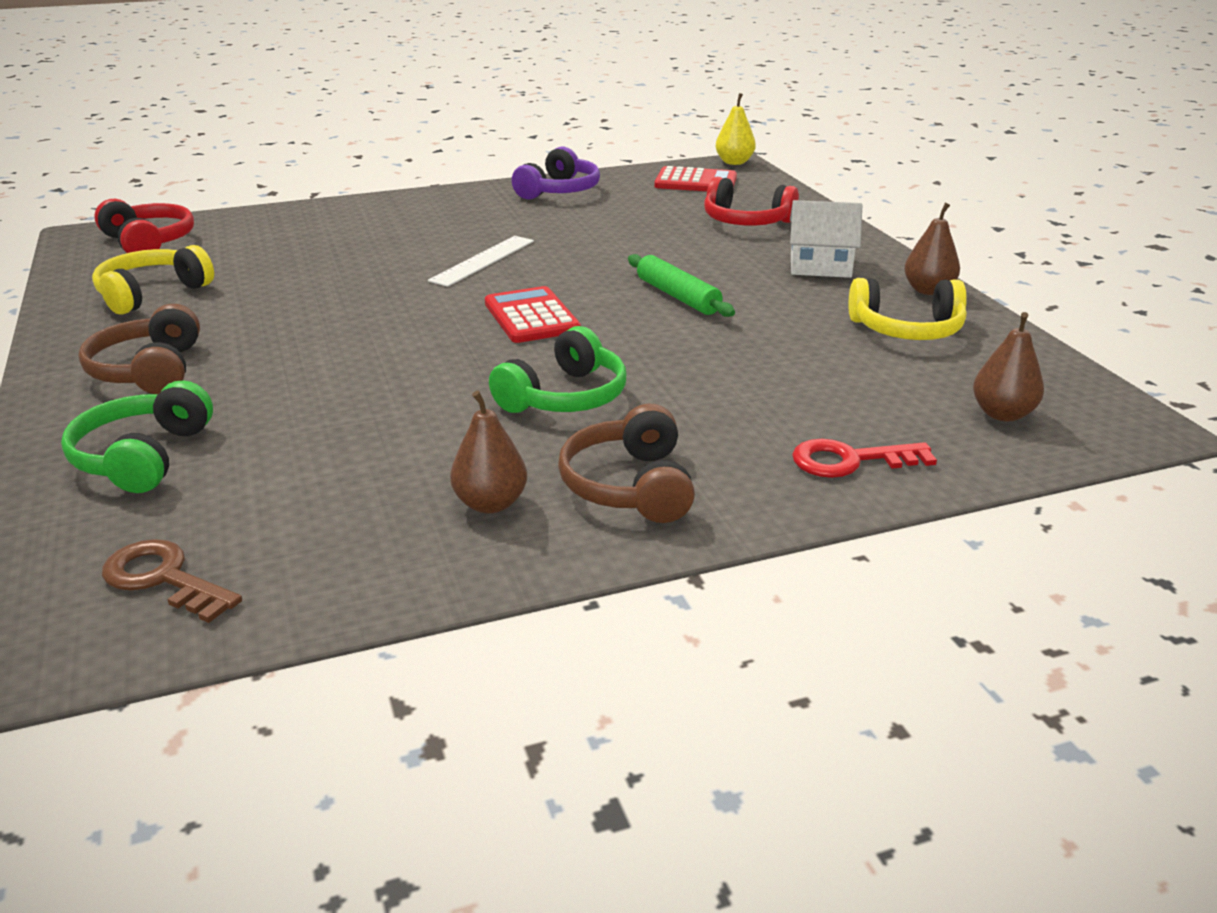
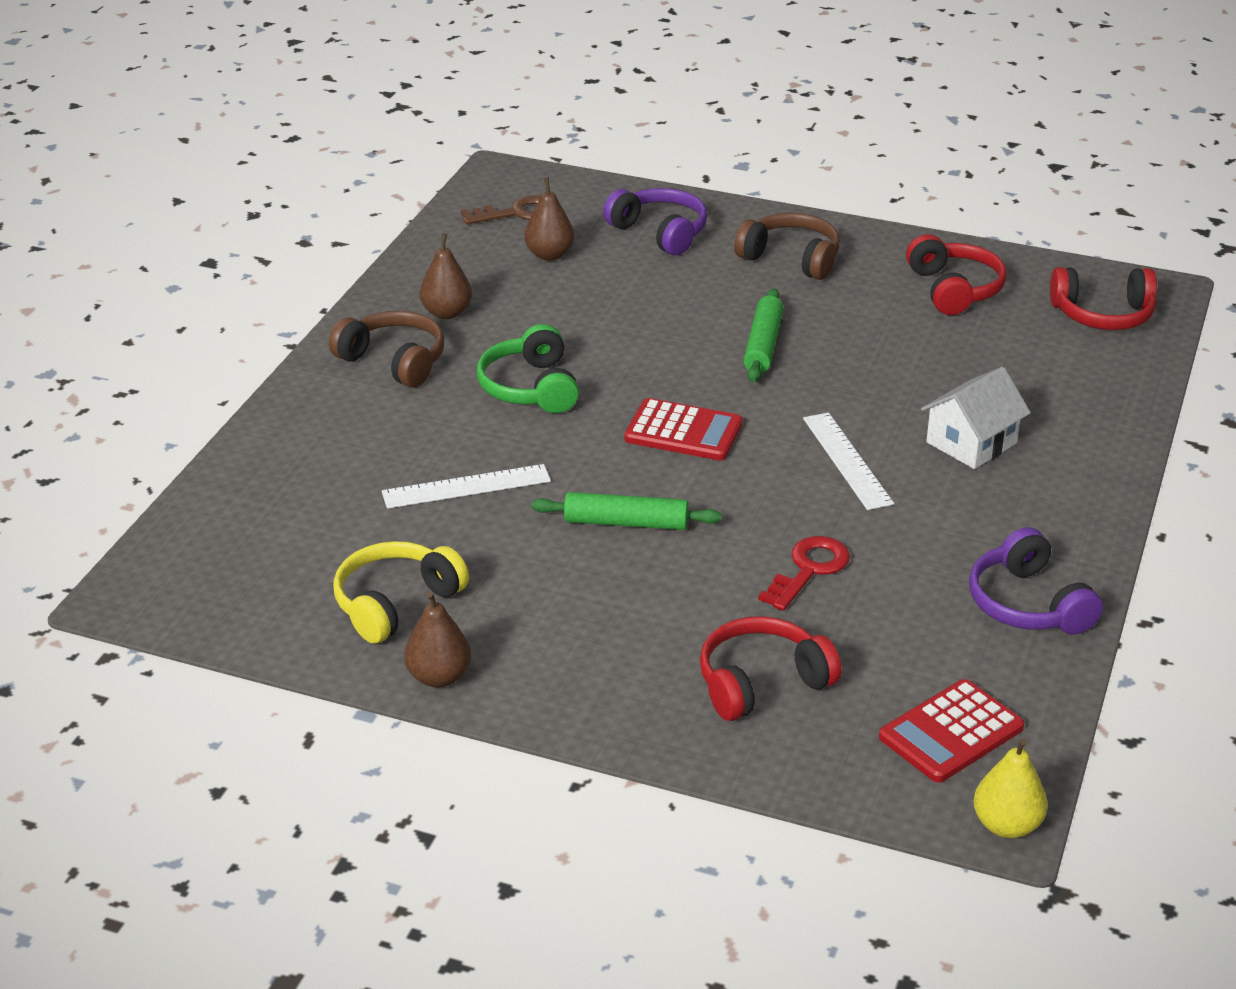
camera: 130 degrees right, 5 degrees up
(142, 457) = (660, 232): green headphones -> purple headphones
(152, 293) = (954, 289): yellow headphones -> red headphones
(348, 331) = (763, 345): none -> green rolling pin
(745, 362) = (466, 486): none -> white ruler
(820, 266) = (580, 650): white house -> white house (971, 443)
(850, 460) = (293, 449): red key -> red key (809, 570)
(1002, 414) = (232, 550): brown pear -> brown pear (549, 255)

